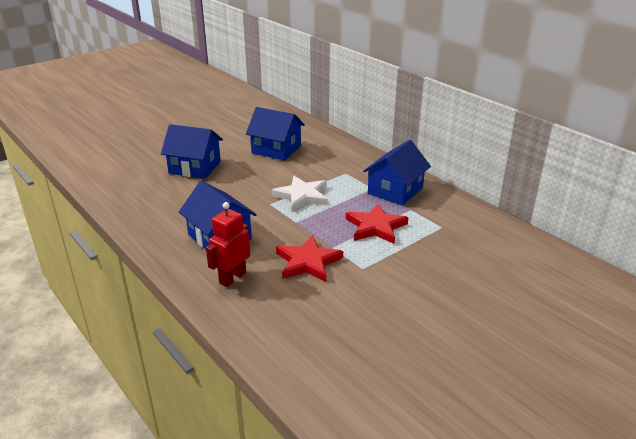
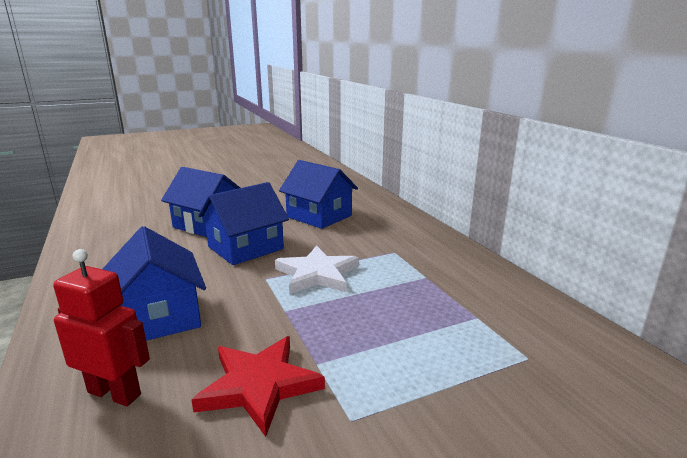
camera: 15 degrees right, 10 degrees down
(232, 278) = (115, 393): red robot -> red robot turned 60 degrees clockwise
(375, 227) = (407, 338): red star -> none
(395, 191) = (459, 285): blue house -> blue house (245, 248)

